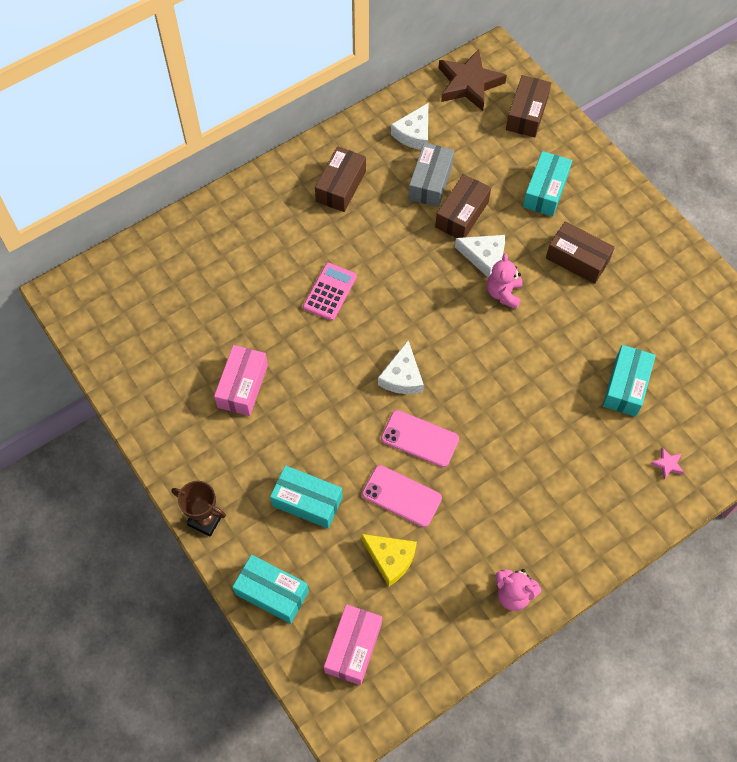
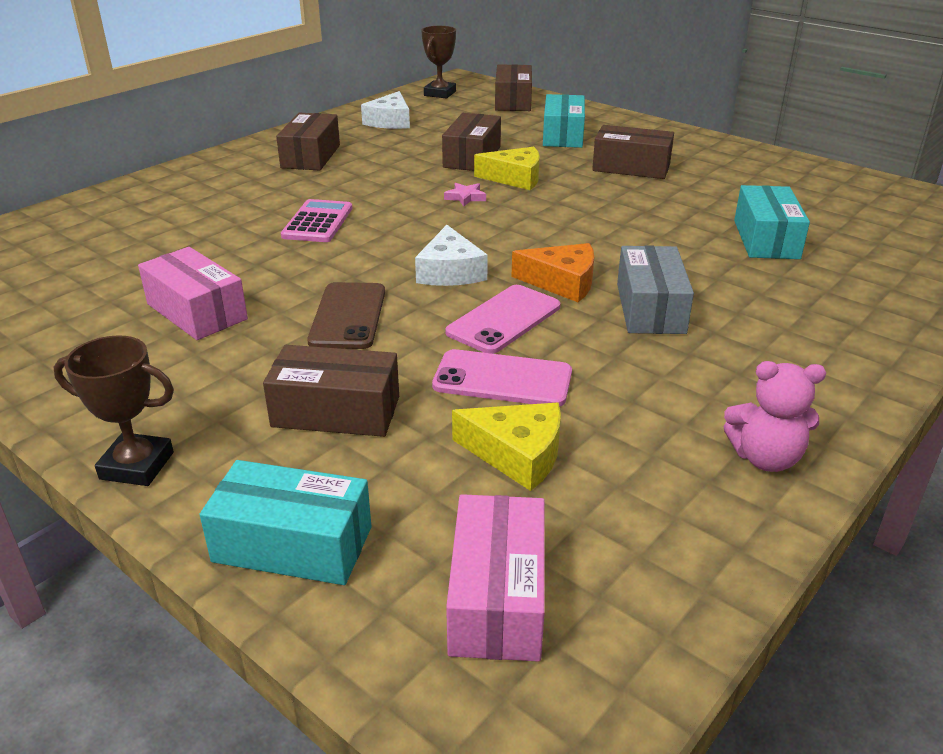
camera: 15 degrees left, 30 degrees down
(242, 386) = (196, 311): pink box -> pink box turned 45 degrees counterclockwise
(307, 501) = (336, 411): turquoise box -> brown box
(329, 412) = (348, 316): none -> brown phone
(420, 438) = (504, 319): pink phone -> pink phone turned 60 degrees counterclockwise
(430, 182) = (423, 143): grey box -> grey box (650, 308)
(469, 84) = (440, 93): brown star -> brown trophy
(469, 406) = (562, 282): none -> orange cheese
(484, 257) = (515, 178): white cheese -> yellow cheese
(503, 293) = (555, 197): pink teddy bear -> none
(667, 464) = (881, 290): pink star -> pink star (465, 197)

